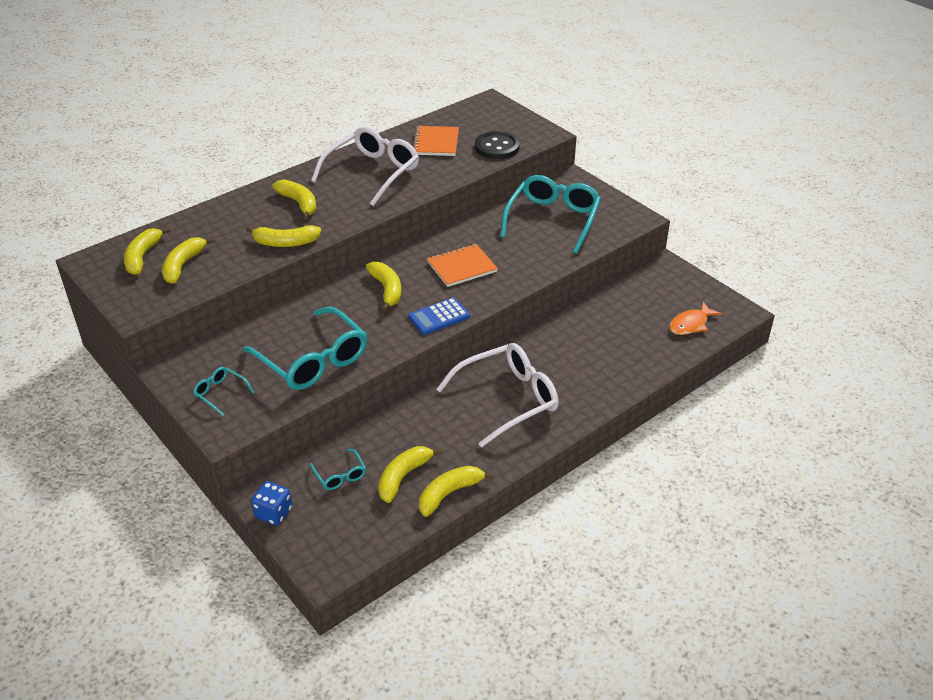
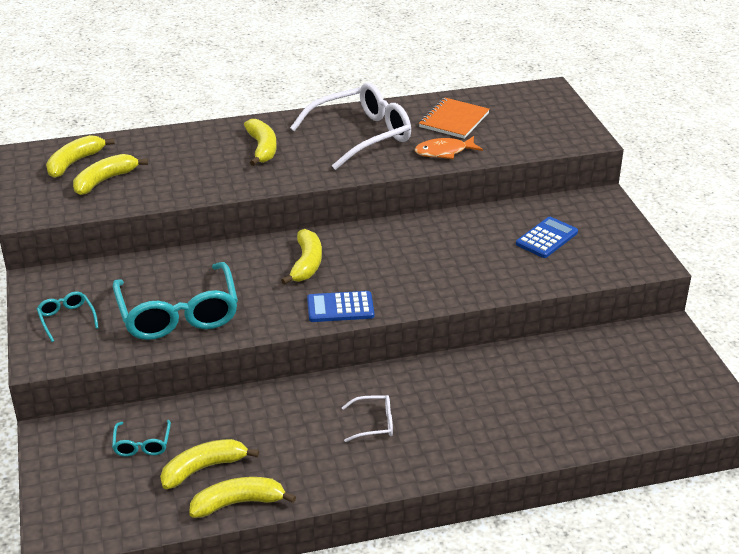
camera: 25 degrees right, 5 degrees down
(273, 513) = (51, 460): blue dice -> none
(285, 243) = (218, 184): yellow banana -> none
(462, 267) = (404, 262): orange notebook -> none
(497, 147) = (519, 140): black button -> none
(508, 399) = (374, 423): white glasses -> white glasses, size x0.45
(553, 219) = (546, 238): turquoise glasses -> blue calculator
(690, 324) = (653, 407): orange fish -> orange fish (444, 152)

